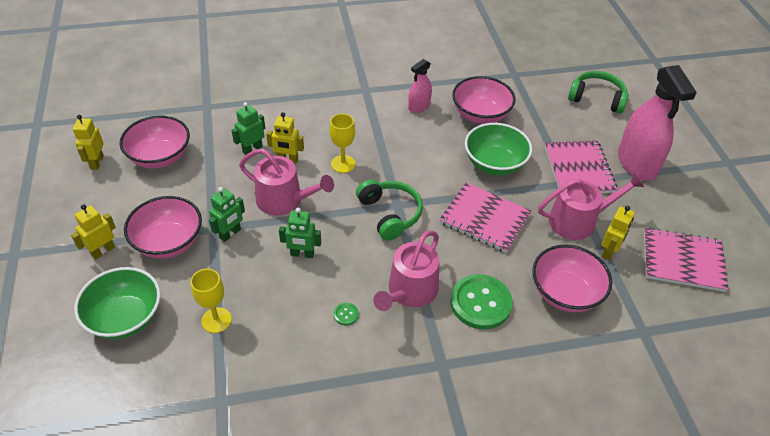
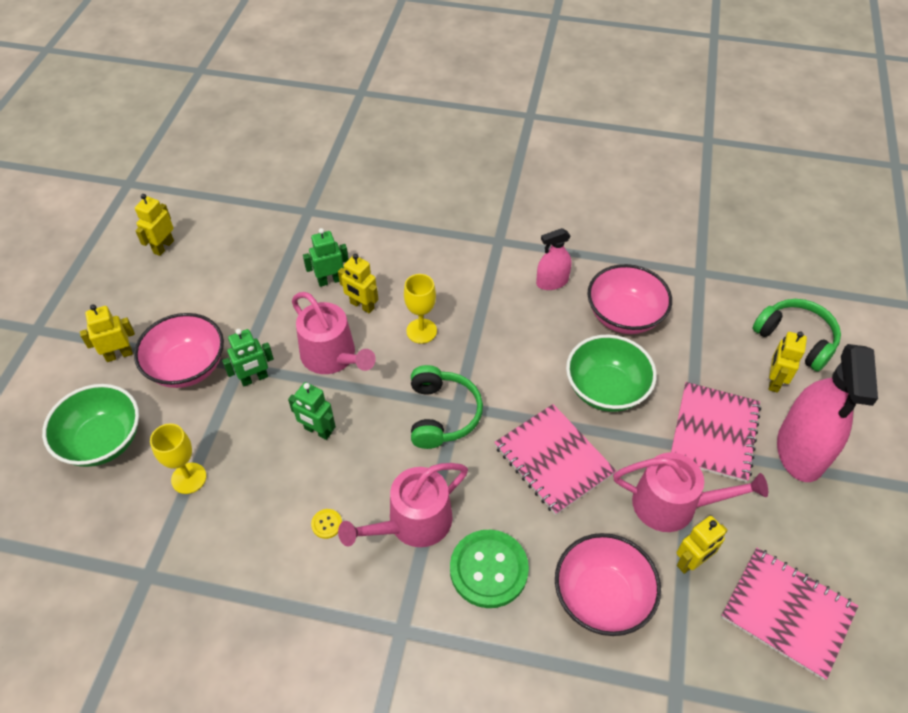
camera: 25 degrees right, 5 degrees up
(160, 157) = (229, 260): pink bowl -> none
(346, 314) = (326, 524): green button -> yellow button
(597, 127) = (774, 381): none -> yellow robot

